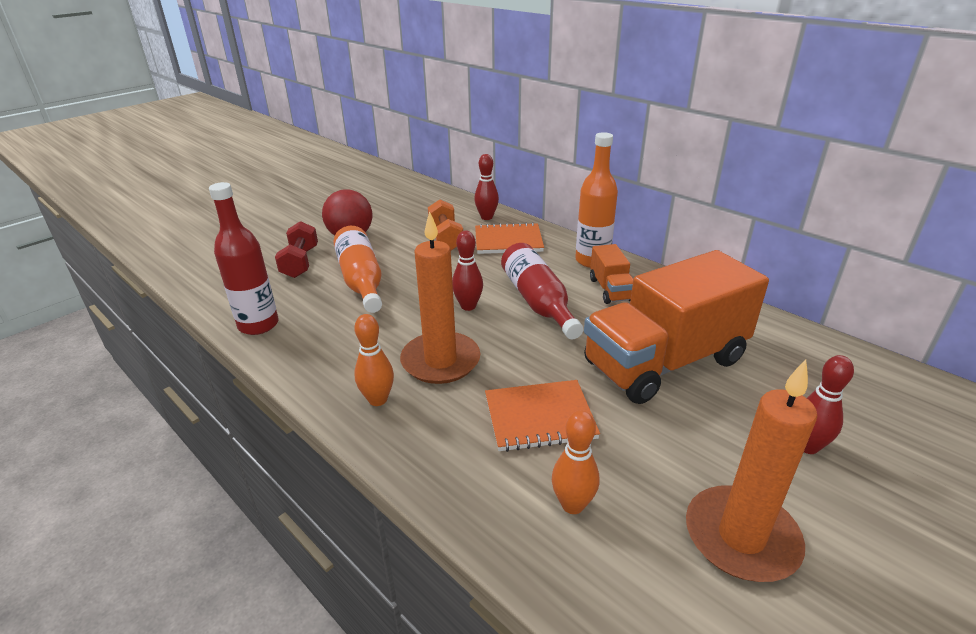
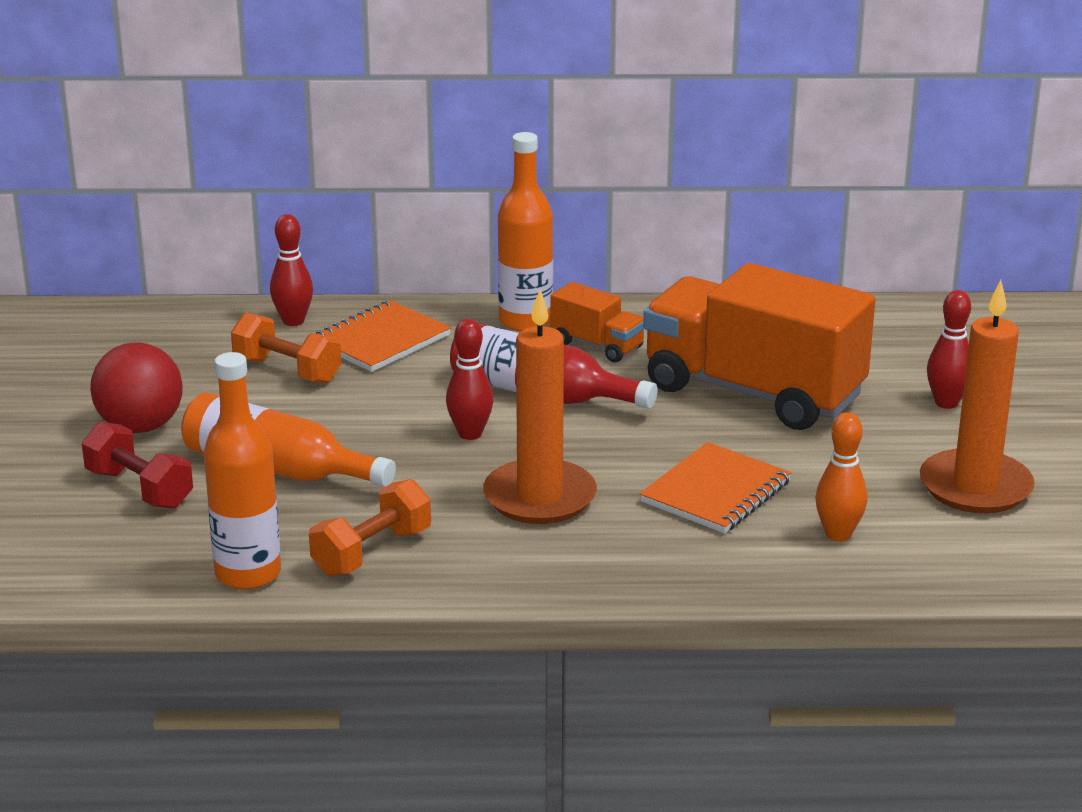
camera: 45 degrees left, 5 degrees down
(258, 325) = (248, 574): red bottle -> orange bottle
(319, 345) = (372, 552): none -> orange dumbbell
(378, 399) = (540, 559): orange bowling pin -> none
(664, 362) = (753, 392): orange truck -> orange truck turned 105 degrees clockwise

